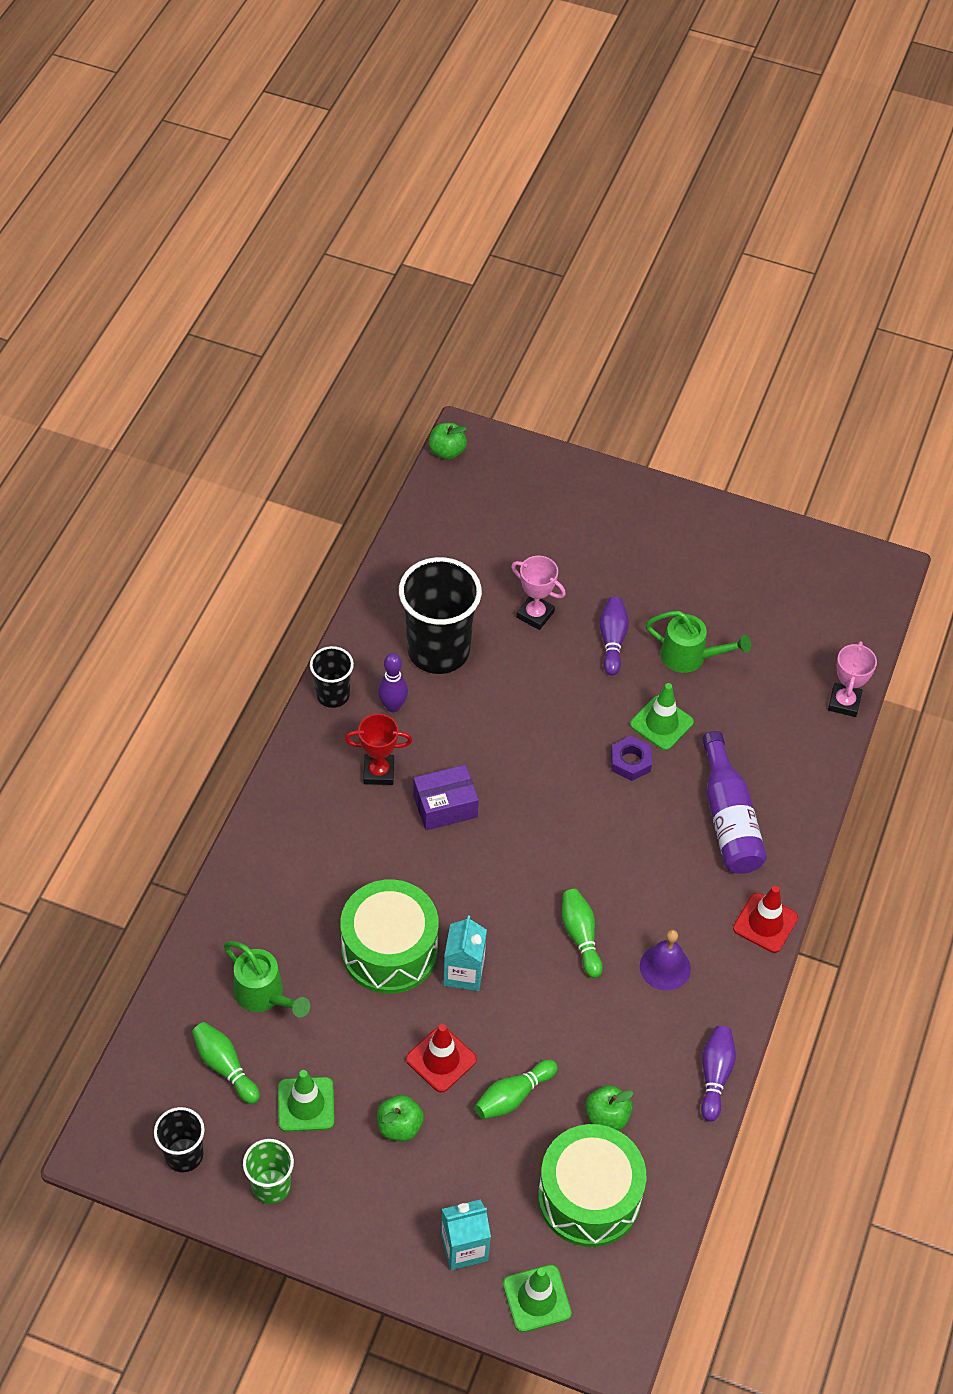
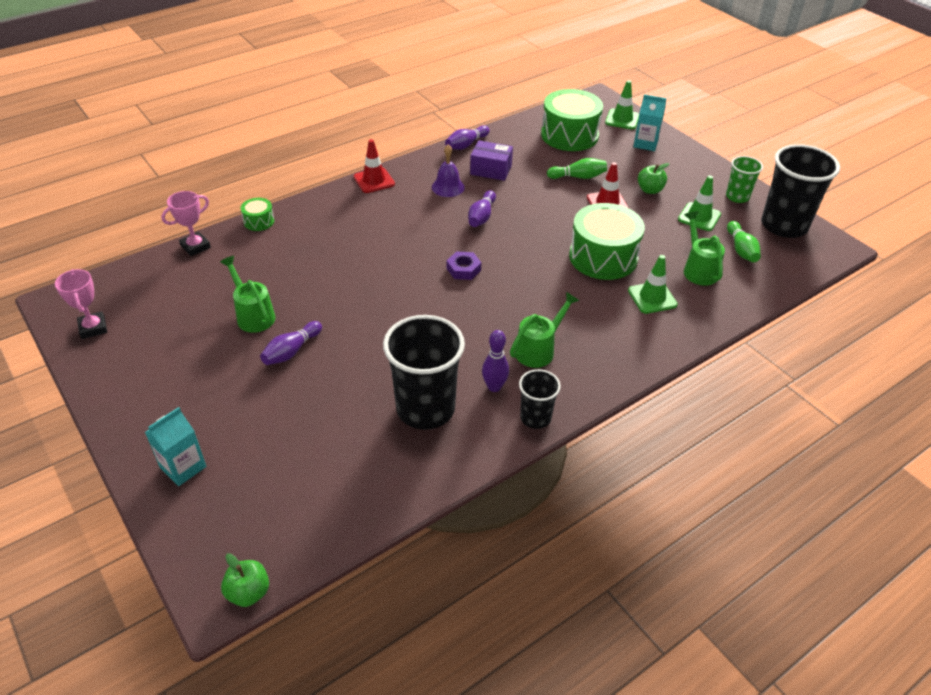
camera: 145 degrees left, 10 degrees down
(184, 1155) = (784, 225): black cup -> black cup, size x1.89
(378, 772) = (538, 350): red trophy -> green watering can
(445, 806) = (508, 310): purple box -> purple box (491, 170)
(464, 972) = (565, 230): turquoise carton -> turquoise carton (183, 467)
(535, 614) = (326, 397): pink trophy -> pink trophy (93, 328)
(580, 936) = (481, 216): green bowling pin -> purple bowling pin
(607, 1117) = (535, 153): green apple -> none
(630, 762) = (362, 278): purple nut -> purple nut (463, 269)
(661, 723) = (318, 288): green traffic cone -> green traffic cone (652, 297)
(728, 818) = (337, 227): purple bottle -> none
(822, 775) = (259, 221): none -> green drum

